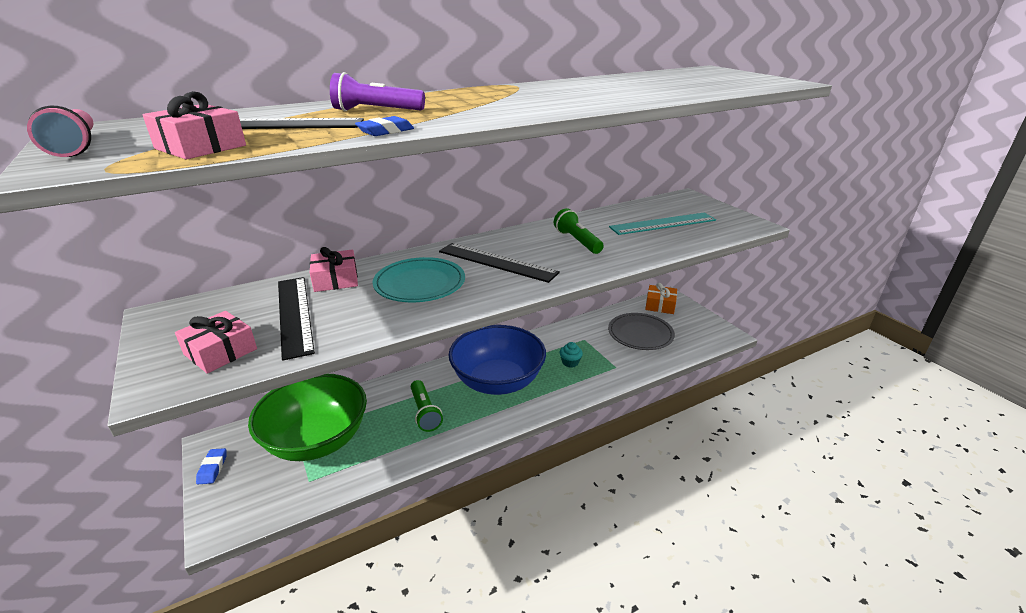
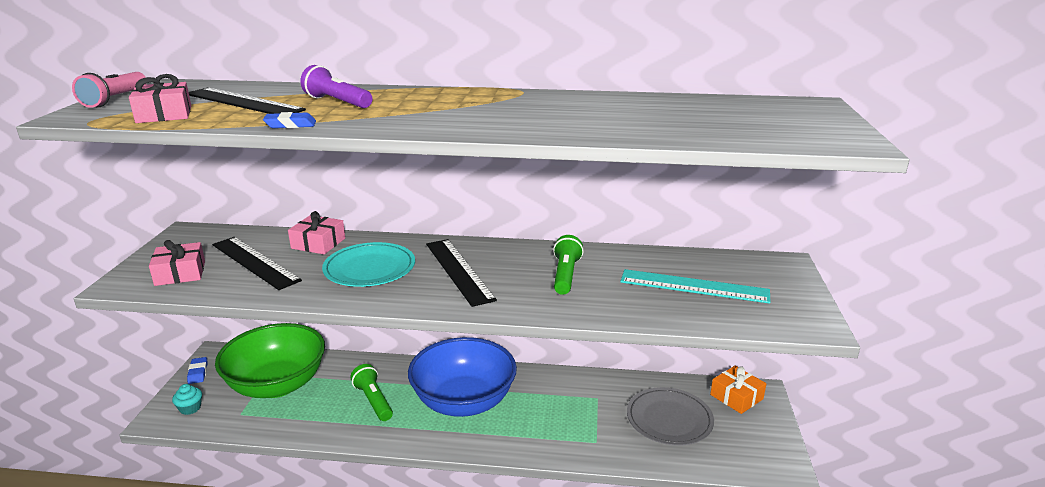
camera: 35 degrees right, 5 degrees down
(212, 468) = (198, 373): blue eraser -> blue eraser turned 45 degrees counterclockwise
(294, 314) = (254, 262): black ruler -> black ruler turned 60 degrees counterclockwise
(425, 412) = (373, 400): green flashlight -> green flashlight turned 135 degrees clockwise
(570, 362) = (553, 415): turquoise cupcake -> turquoise cupcake (190, 408)

